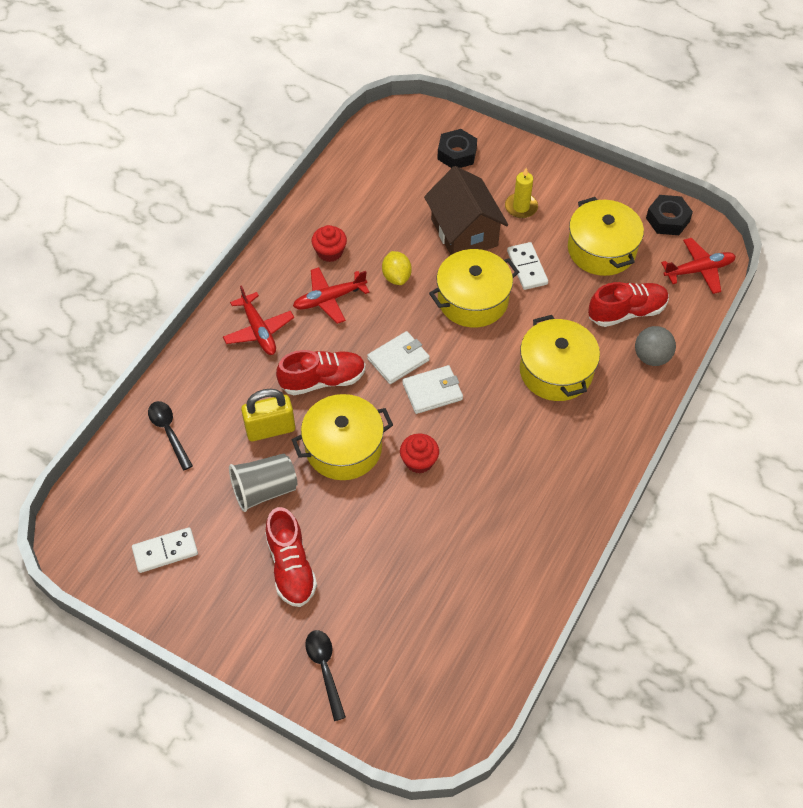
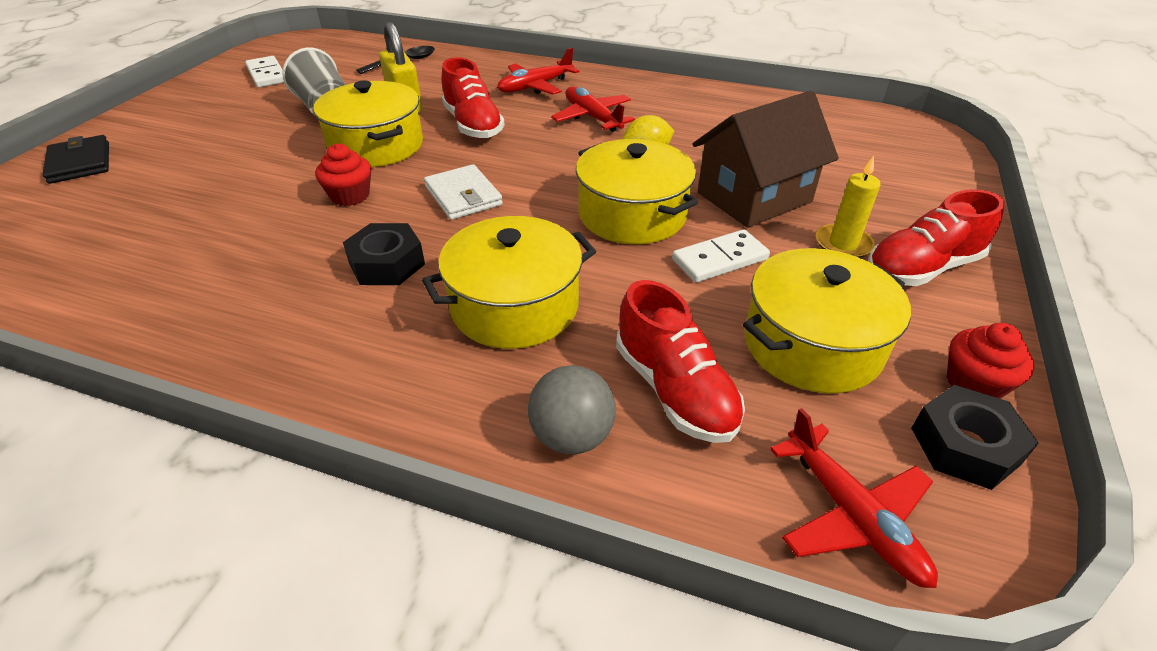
camera: 80 degrees right, 15 degrees down
(291, 567) = (223, 132): red shoe -> red shoe (922, 268)
(325, 669) = (80, 163): black spoon -> black wallet
(330, 252) = (663, 111): red cupcake -> red cupcake (974, 383)
(398, 359) = (512, 167): white wallet -> none
(457, 154) = (899, 179): black nut -> black nut (387, 264)

